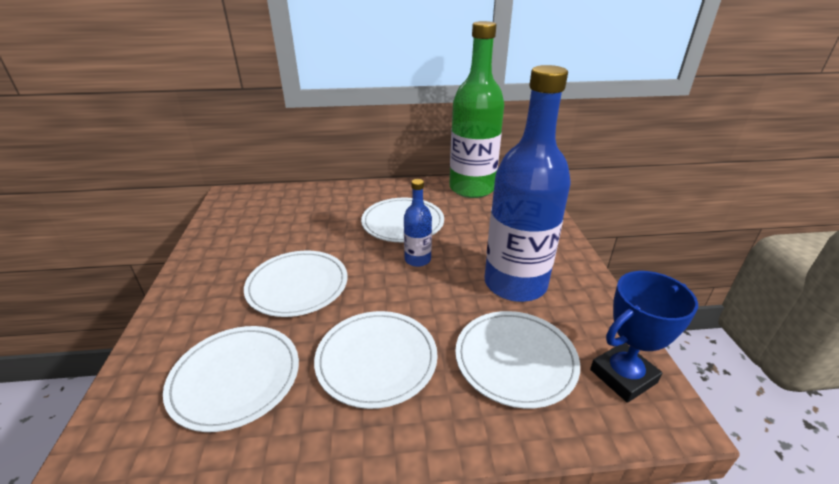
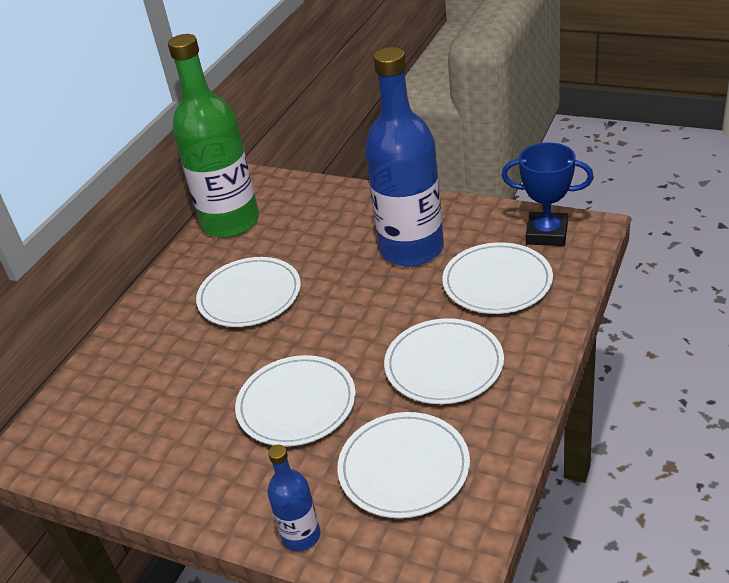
camera: 55 degrees left, 5 degrees up
(417, 259) = (326, 302): blue bottle -> blue bottle (301, 536)
(623, 376) = (547, 234): blue trophy -> blue trophy turned 75 degrees counterclockwise

